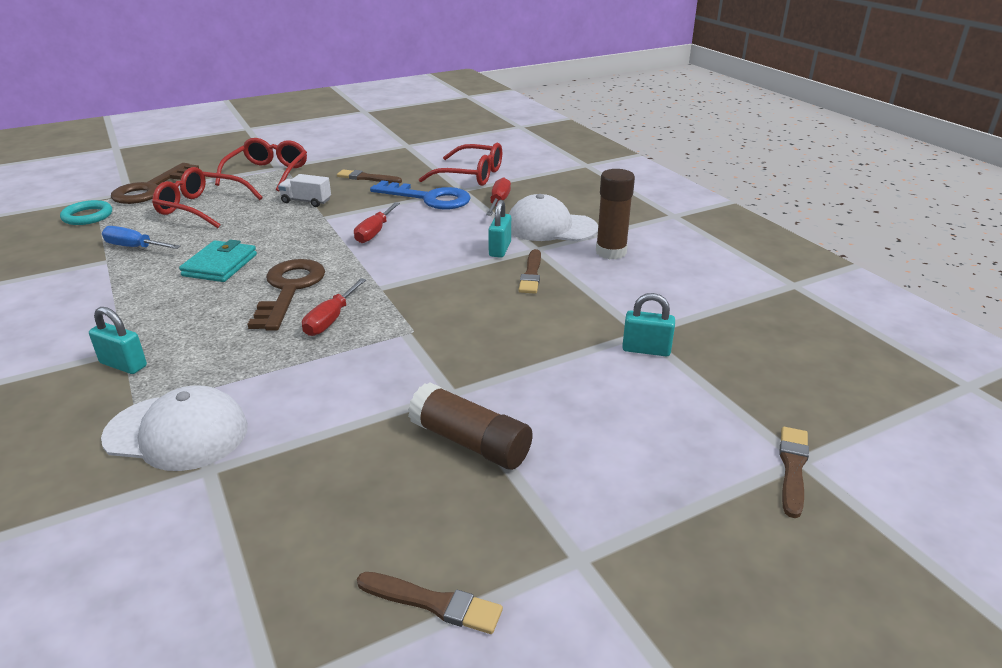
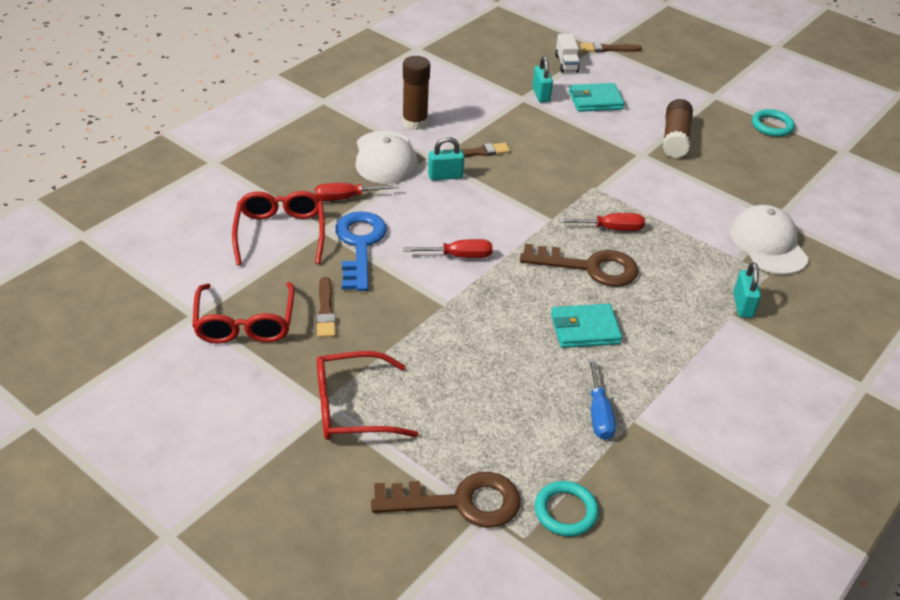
camera: 115 degrees left, 10 degrees up
(202, 208) = (482, 414): red glasses -> red glasses (245, 323)
(289, 289) = (589, 267): brown key -> brown key turned 150 degrees counterclockwise
(306, 201) = (416, 333): white truck -> white truck (566, 63)
(433, 603) = (772, 126): brown brush -> turquoise ring
(613, 395) = (595, 101): none -> turquoise wallet

